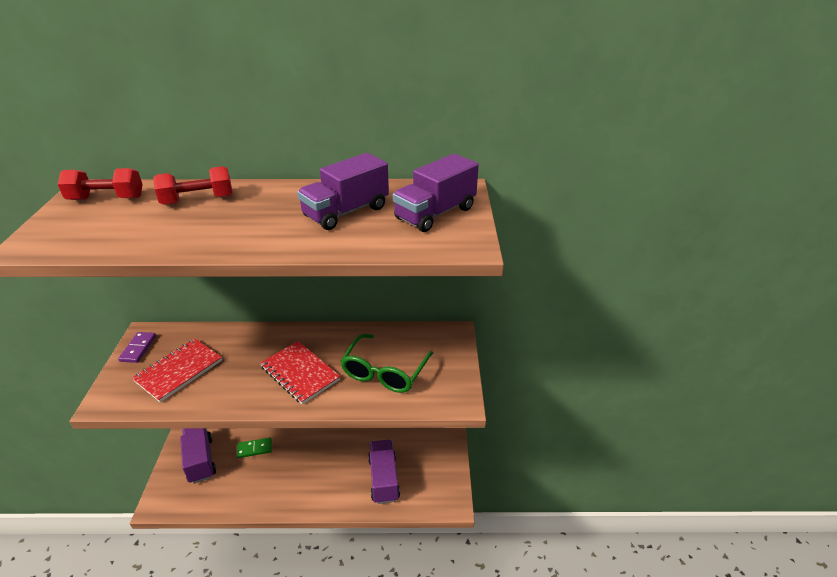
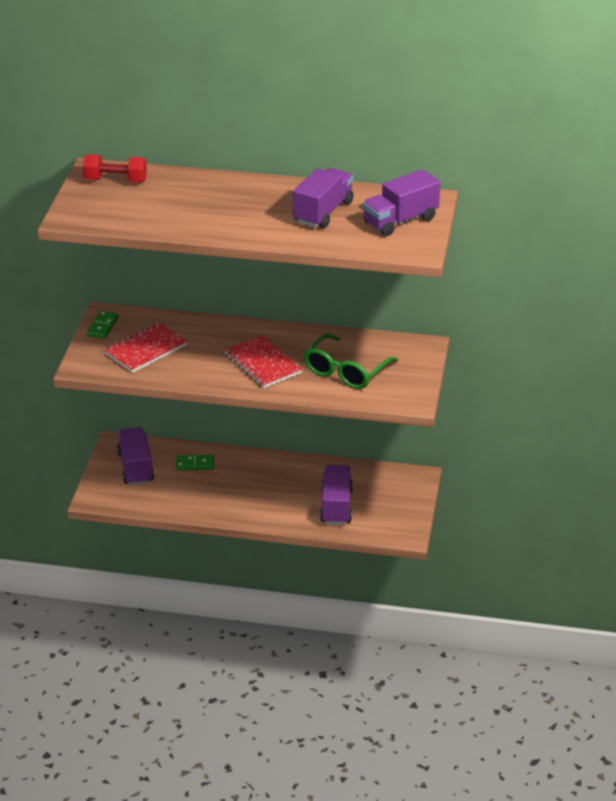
camera: 10 degrees right, 0 degrees up
(138, 348) = (102, 326): purple domino -> green domino
(198, 200) = (195, 189): red dumbbell -> none
(346, 212) = (323, 212): purple truck -> purple truck turned 150 degrees clockwise

